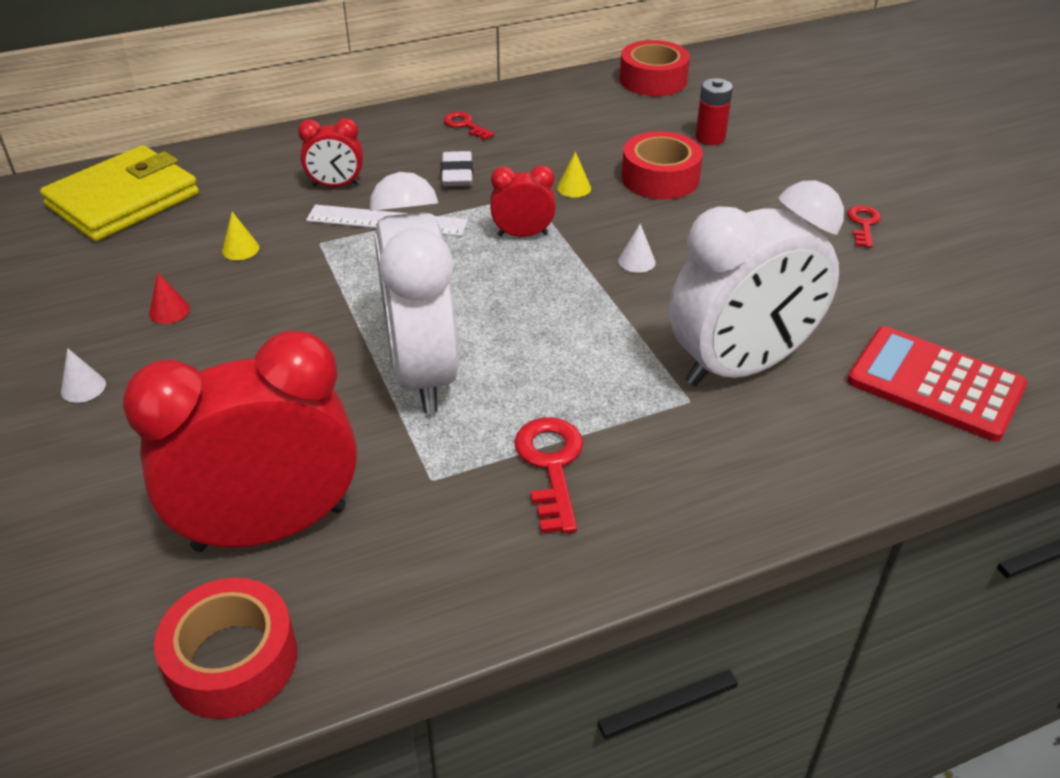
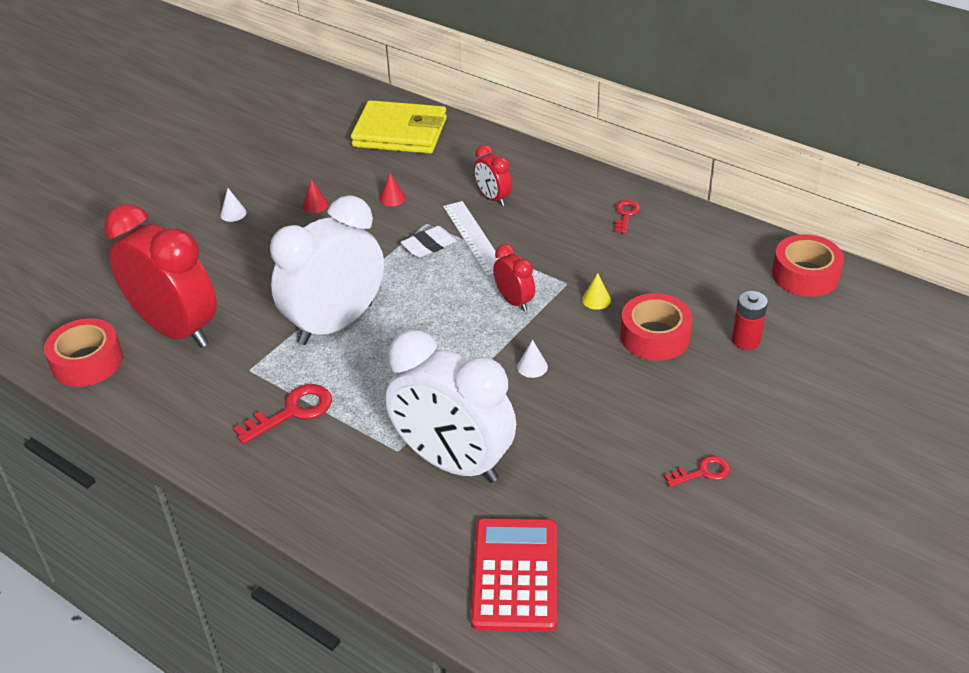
camera: 60 degrees right, 0 degrees up
(240, 249) = (392, 198): yellow cone -> red cone
(457, 174) = (558, 240): white eraser -> white eraser (429, 246)

